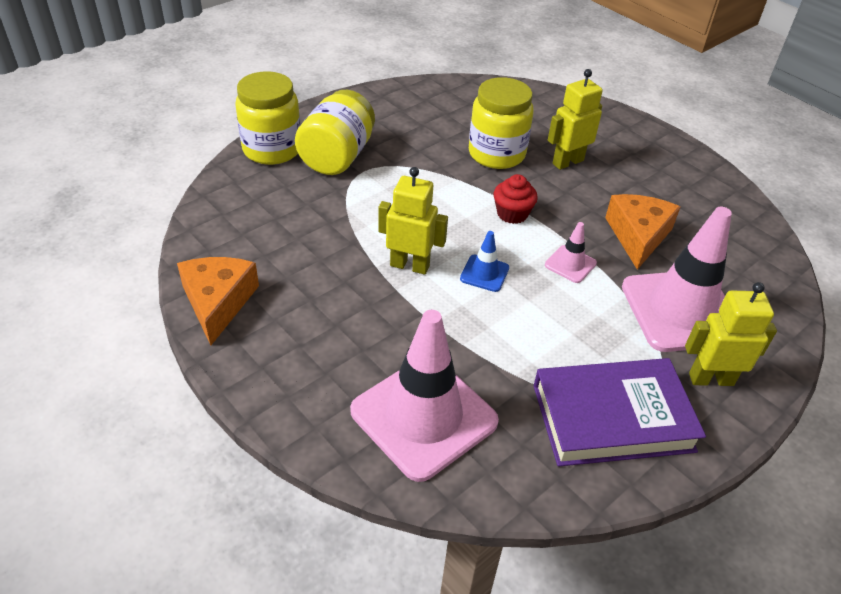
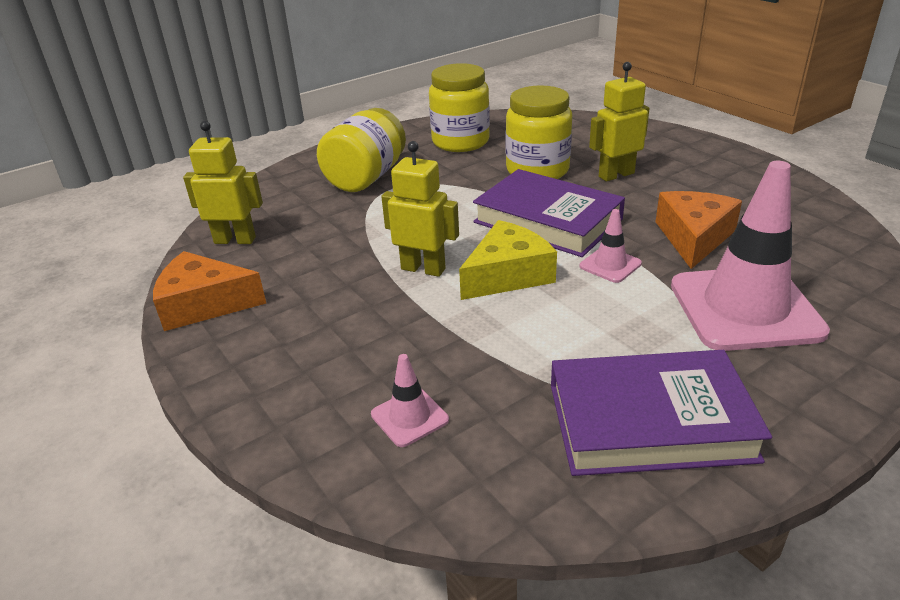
camera: 10 degrees right, 10 degrees down
(218, 302) = (204, 304): orange cheese -> orange cheese turned 90 degrees counterclockwise
(272, 149) = (300, 174): yellow jar -> yellow jar (460, 142)
(424, 416) = (409, 417): pink traffic cone -> pink traffic cone, size x0.44
(484, 273) = (507, 275): blue traffic cone -> yellow cheese
(512, 214) = (547, 221): red cupcake -> purple book
(711, 379) = (783, 380): yellow robot -> yellow robot (235, 240)

